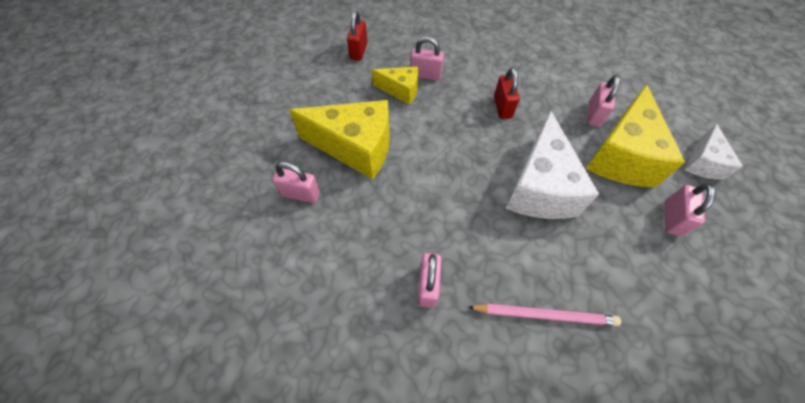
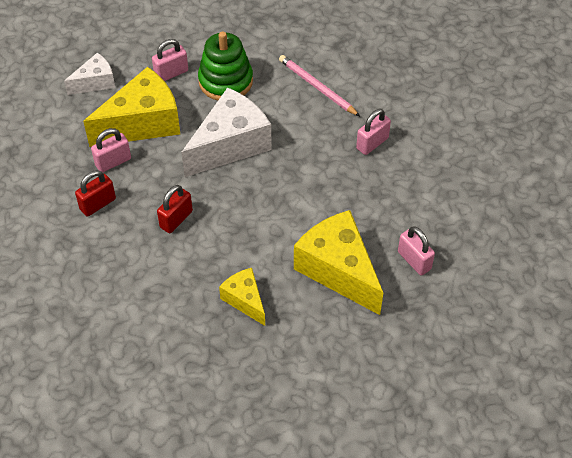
camera: 140 degrees left, 5 degrees down
(359, 51) = (239, 383): red padlock -> red padlock (98, 204)
(425, 75) = (204, 301): pink padlock -> none
(624, 248) = (225, 81): none -> green stacking toy

